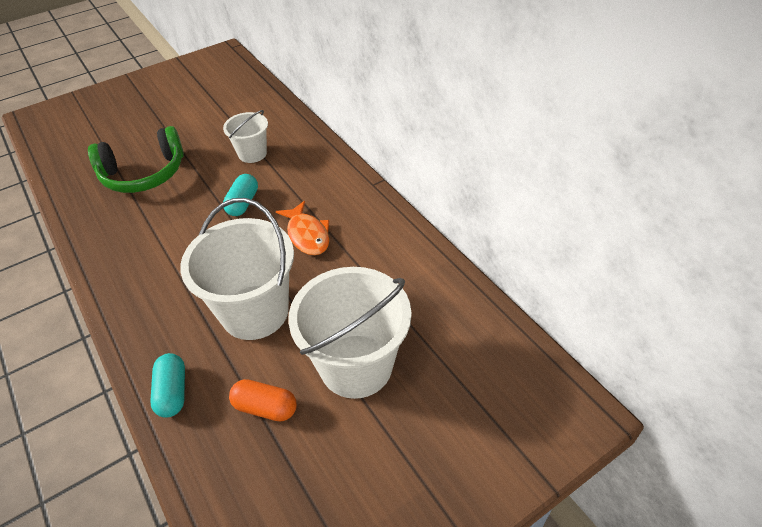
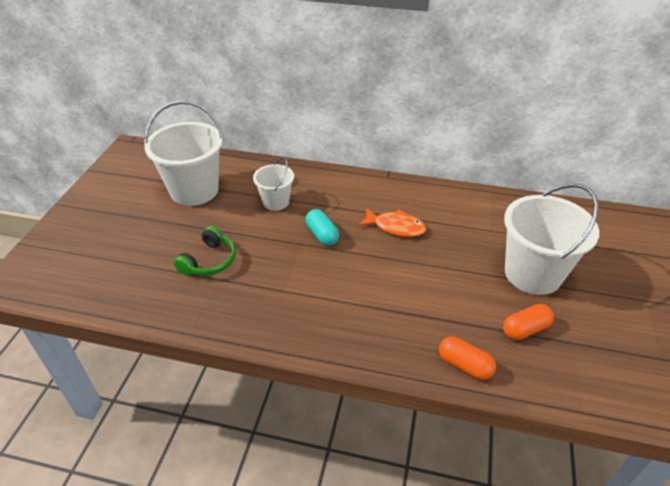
camera: 45 degrees left, 5 degrees down
(144, 174) = (209, 261): green headphones -> green headphones, size x0.65
(173, 392) = (464, 365): turquoise capsule -> orange capsule
(255, 312) = (436, 288): white bucket -> white bucket (194, 190)

